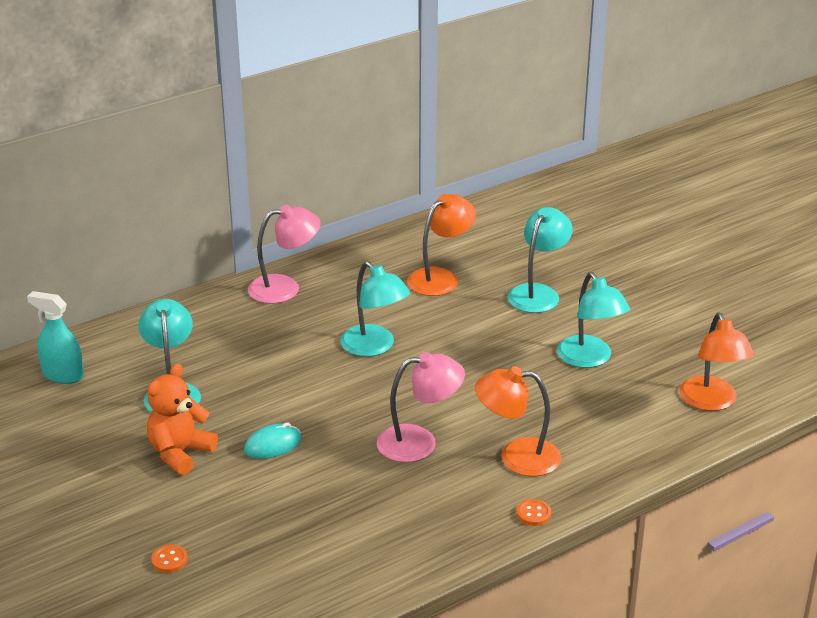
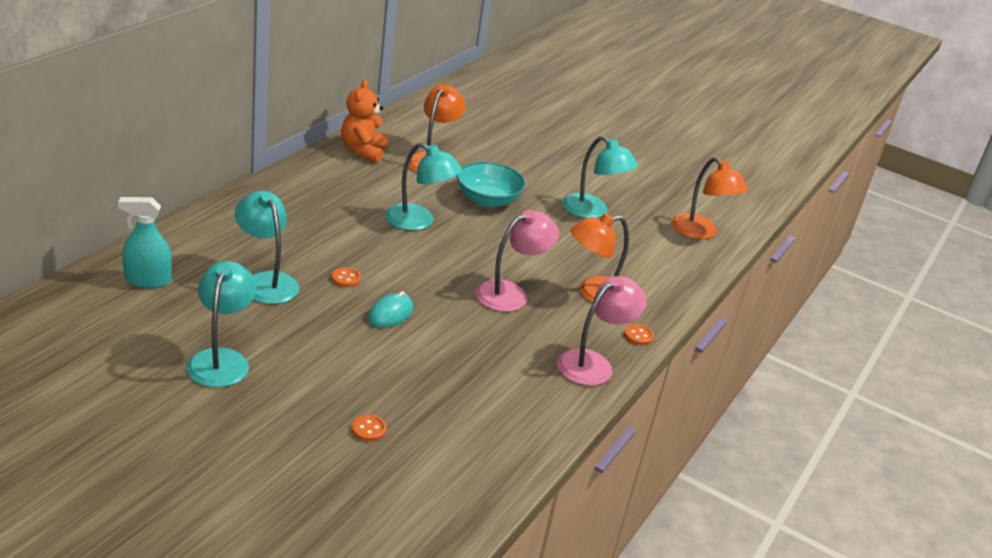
camera: 30 degrees left, 0 degrees up
(180, 453) = (311, 334): orange teddy bear -> orange teddy bear (363, 151)
(253, 400) = (346, 278): none -> orange button
(285, 288) = (306, 181): pink lamp -> pink lamp (593, 363)
(471, 331) = (488, 200): none -> turquoise bowl
(538, 293) = (518, 165): turquoise lamp -> turquoise lamp (221, 359)

